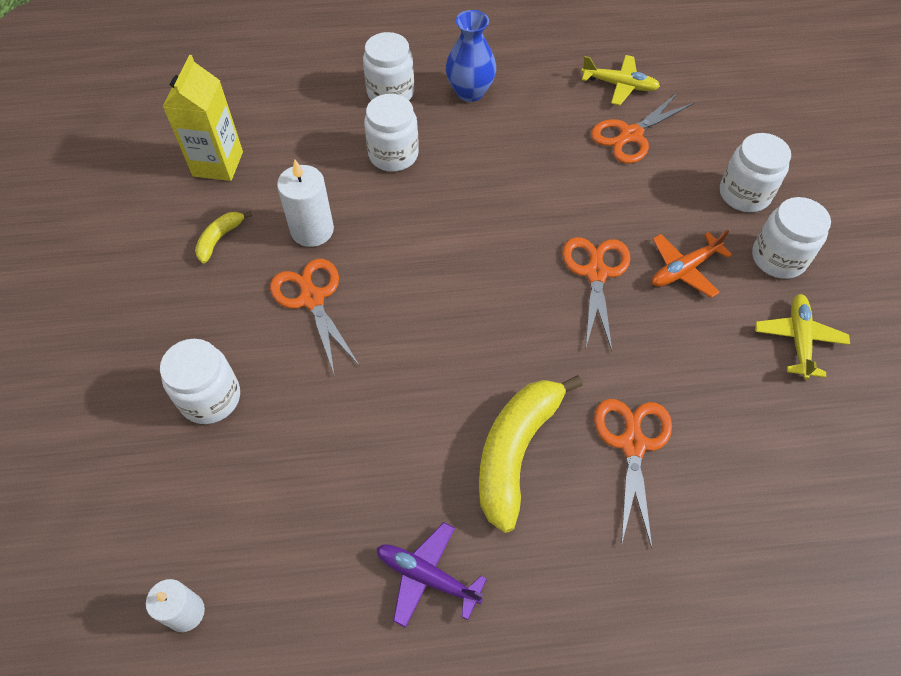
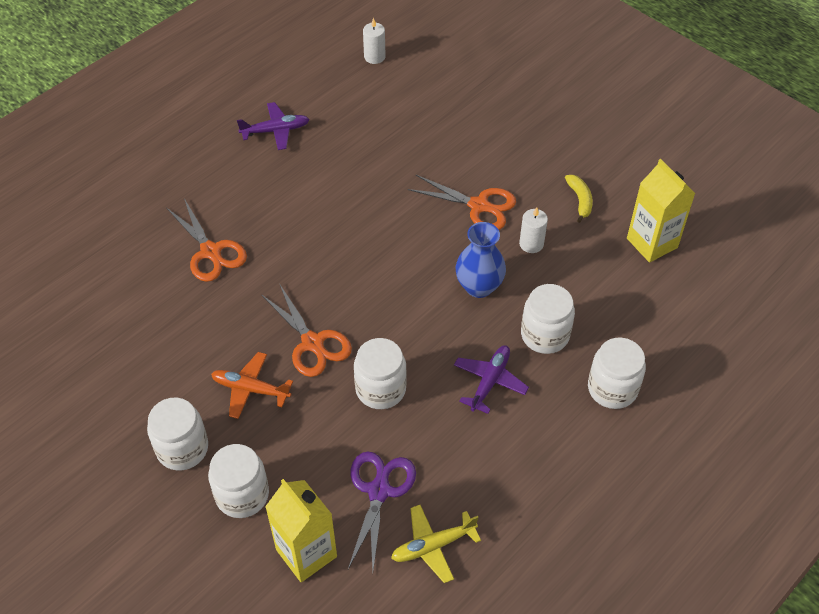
camera: 140 degrees right, 5 degrees down
(210, 398) = (470, 127): white jar -> white jar (380, 389)
(312, 230) = (531, 244): white candle -> white candle, size x0.66
(470, 92) = (552, 438): blue vase -> blue vase (479, 286)
(474, 151) = (490, 381): none -> purple plane
(515, 451) = (277, 206): yellow banana -> none
(631, 135) = (379, 491): orange scissors -> purple scissors
(684, 269) = (250, 389): orange plane -> orange plane turned 90 degrees counterclockwise
(717, 131) = (306, 553): none -> yellow carton
(798, 339) = (136, 388): yellow plane -> none

